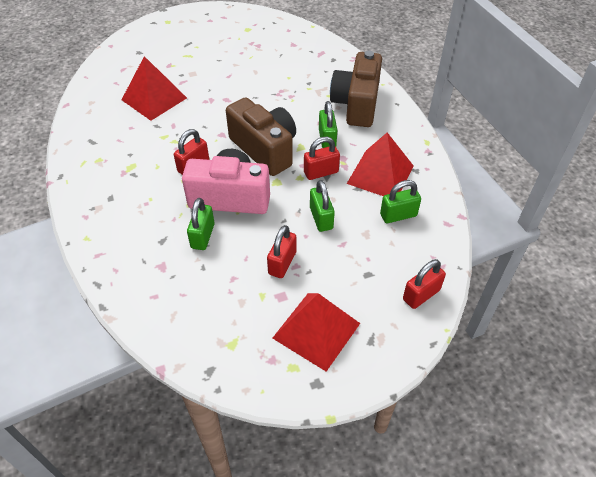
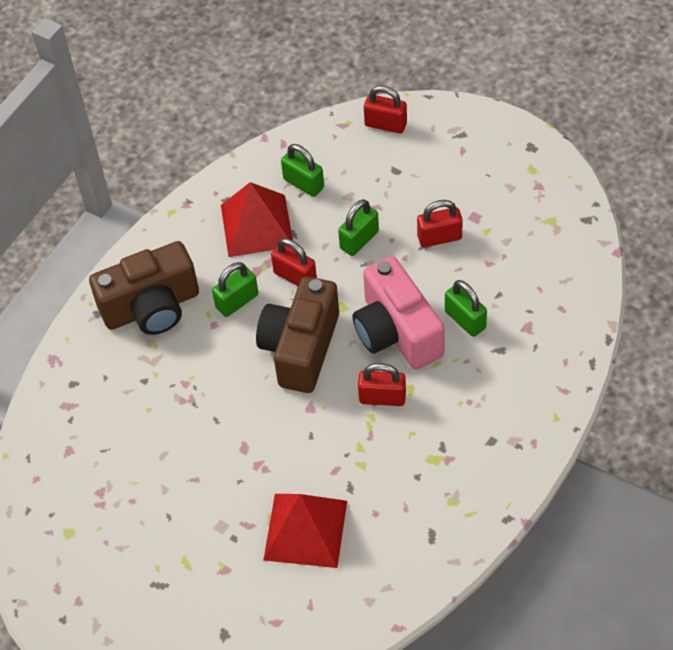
camera: 120 degrees left, 5 degrees up
(203, 236) = (465, 320): green padlock -> green padlock turned 75 degrees clockwise
(316, 330) = (485, 173): red pyramid -> none

